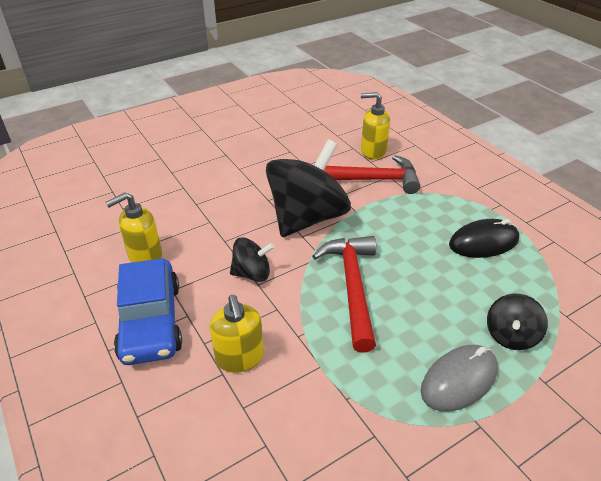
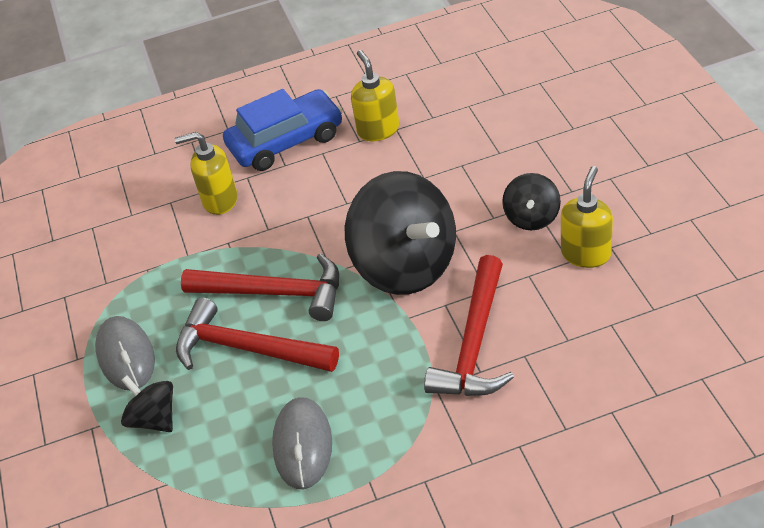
camera: 110 degrees right, 5 degrees up
(151, 321) = (286, 141): blue car -> blue car turned 150 degrees clockwise
(252, 273) = (324, 211): black spinning top -> black spinning top (531, 217)
(373, 151) = (552, 363): yellow soap dispenser -> yellow soap dispenser (586, 254)
(415, 291) = (247, 348): none -> red hammer
(483, 242) = (303, 445): black mouse -> grey mouse

